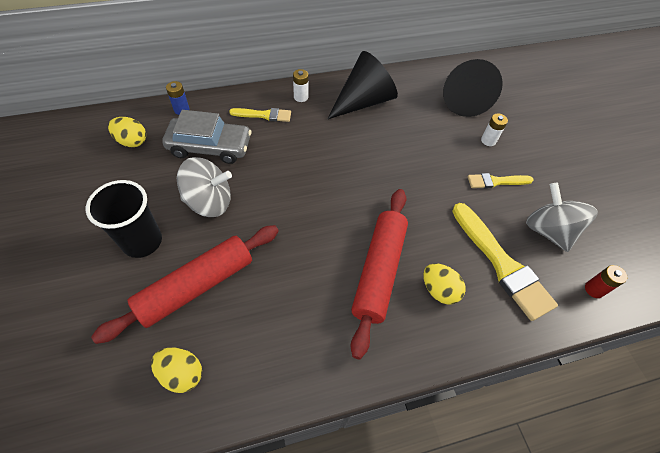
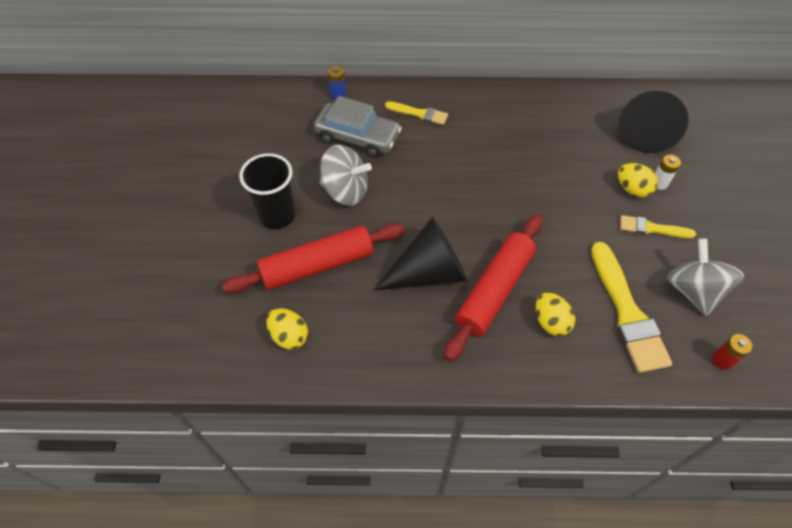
camera: 20 degrees right, 0 degrees up
(132, 141) = (285, 119): yellow egg -> yellow egg (632, 189)
(301, 97) = (462, 100): white battery -> none
(363, 101) = (529, 116): black cone -> black cone (429, 272)

